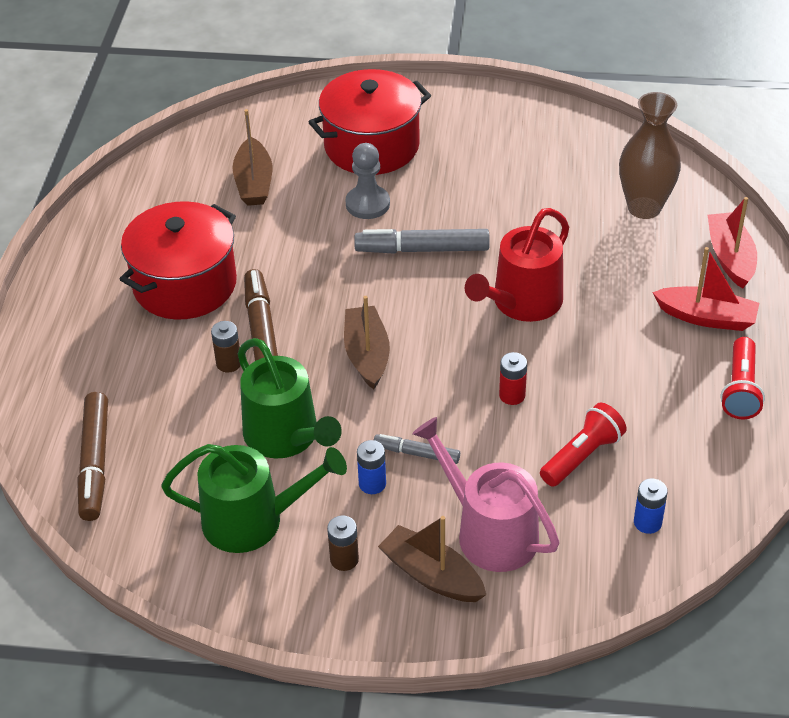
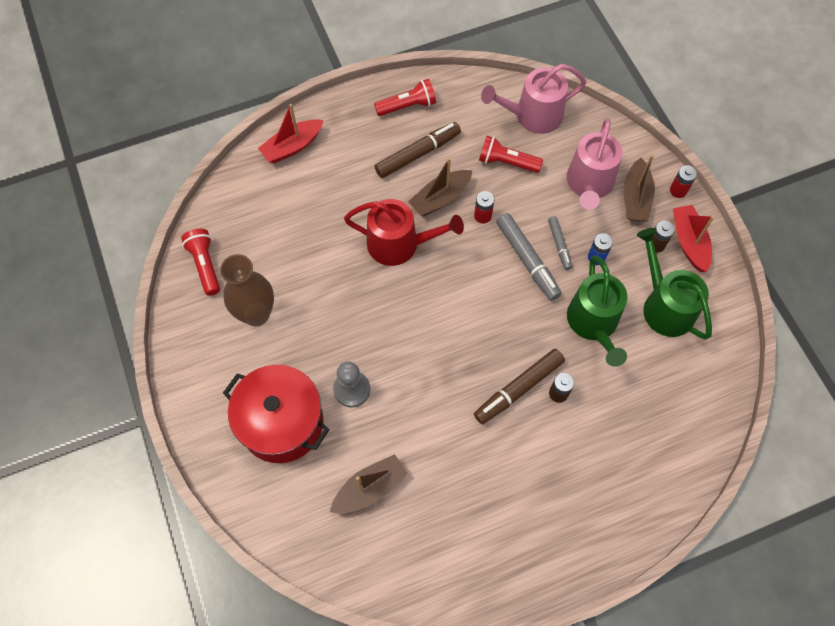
camera: 120 degrees left, 20 degrees up
(95, 463) = (689, 424): brown marker -> brown marker (418, 154)
(185, 284) = (505, 470): red pot -> none
(286, 436) = (594, 323): green watering can -> green watering can turned 150 degrees clockwise
(367, 355) = (499, 312): brown boat -> brown boat (440, 198)
(410, 635) = (678, 190): none -> red battery
(422, 249) = (381, 328): grey marker -> grey marker (527, 260)
(599, 143) = (205, 265): none -> red flashlight
(644, 208) = (266, 211): brown vase -> brown vase (256, 314)
(647, 522) = (533, 116): blue battery -> pink watering can
(706, 317) = (356, 141): red boat -> red boat (689, 242)

